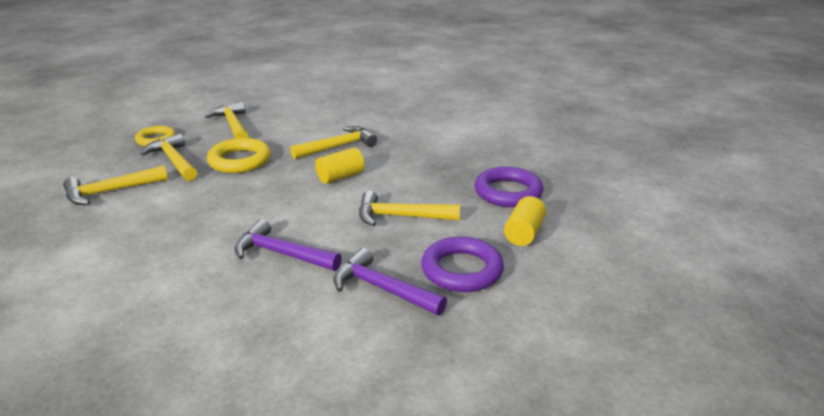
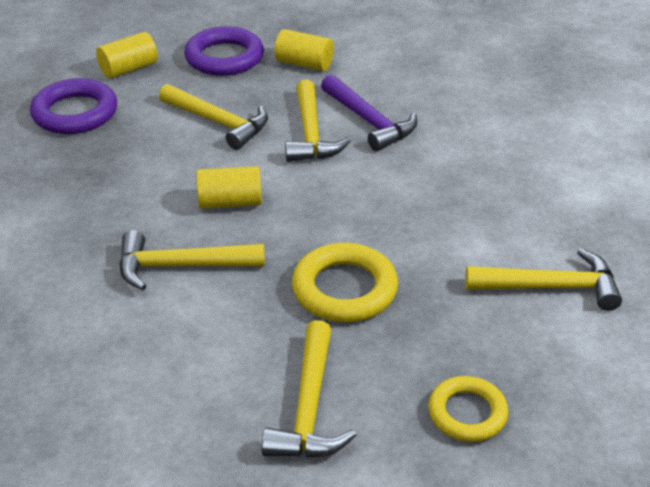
camera: 150 degrees left, 10 degrees up
(174, 161) = (446, 328): yellow hammer -> yellow hammer (311, 133)
(383, 289) = (304, 64): purple hammer -> yellow cylinder

